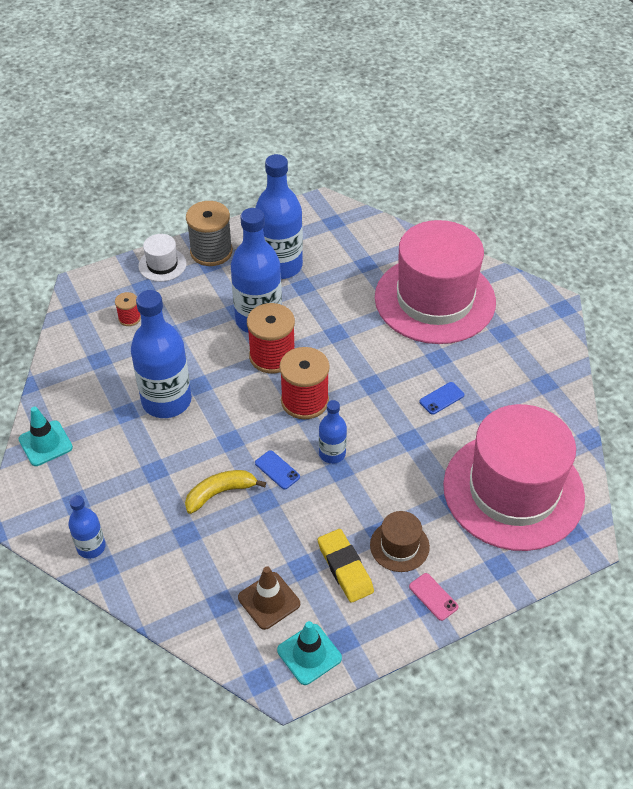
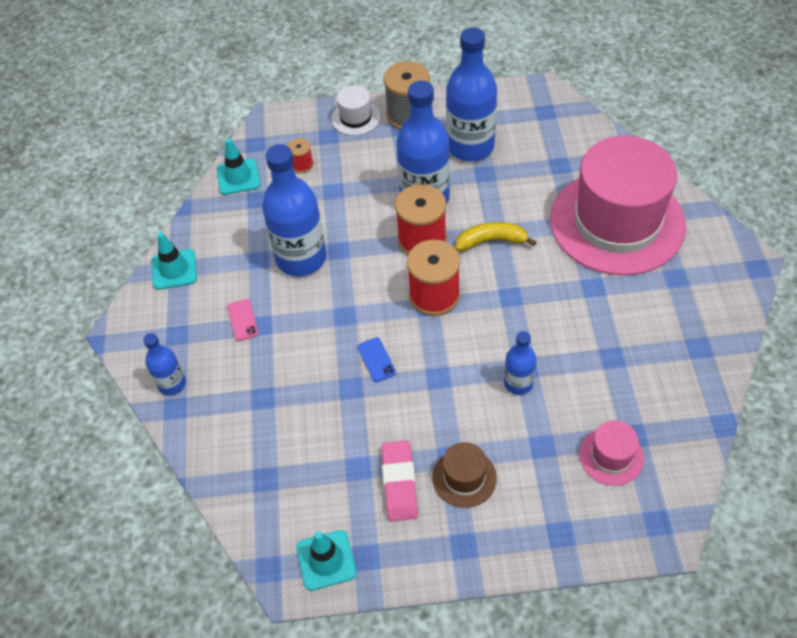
camera: 25 degrees right, 5 degrees up
(71, 344) = (238, 177): none -> turquoise traffic cone
(220, 493) = (311, 367): yellow banana -> yellow banana (491, 241)
(269, 600) = (311, 492): brown traffic cone -> none
(332, 454) = (438, 359): blue bottle -> blue bottle (518, 383)
(345, 568) = (399, 483): yellow eraser -> pink eraser
(433, 597) = (475, 543): pink phone -> pink phone (242, 320)
(441, 398) = (577, 332): blue phone -> none
(513, 490) = (611, 456): pink hat -> pink hat, size x0.41

